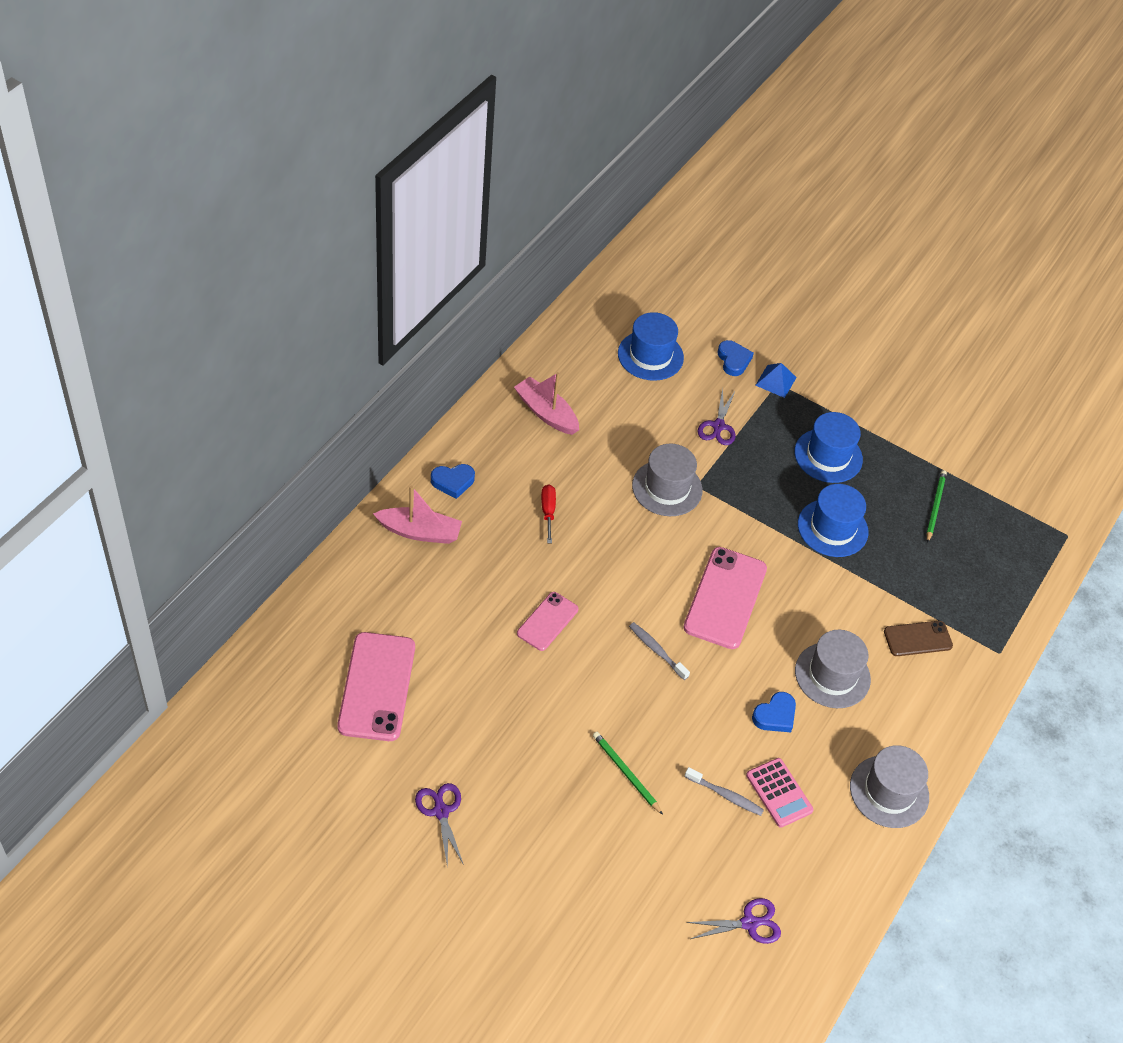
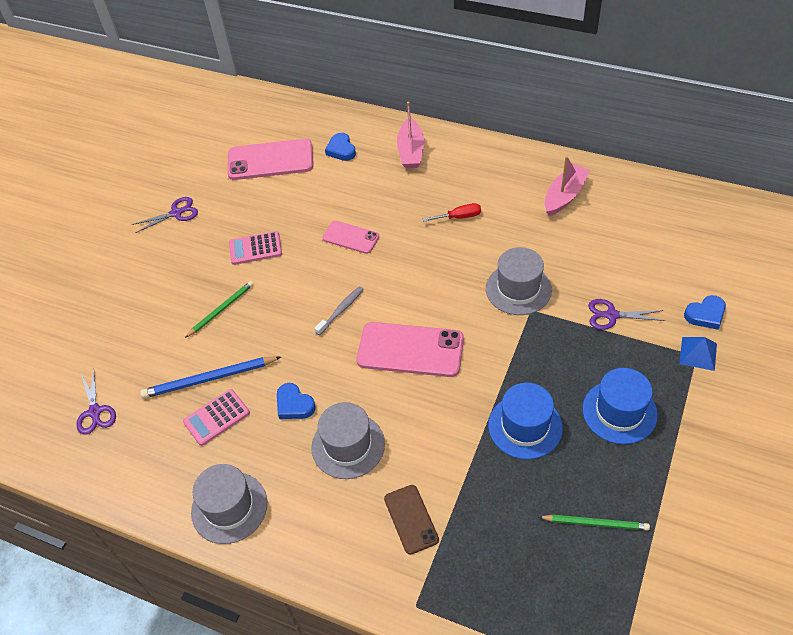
camera: 90 degrees right, 0 degrees up
(453, 482) = (466, 158): blue heart -> blue heart (341, 150)
(535, 724) = (255, 248): none -> pink calculator
(650, 355) = (672, 251): blue hat -> none
(725, 795) = (209, 379): grey toothbrush -> blue pencil

